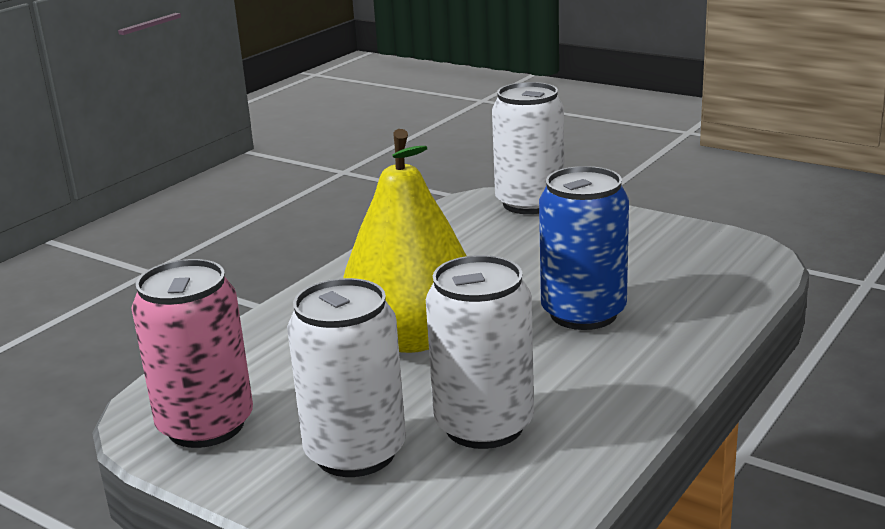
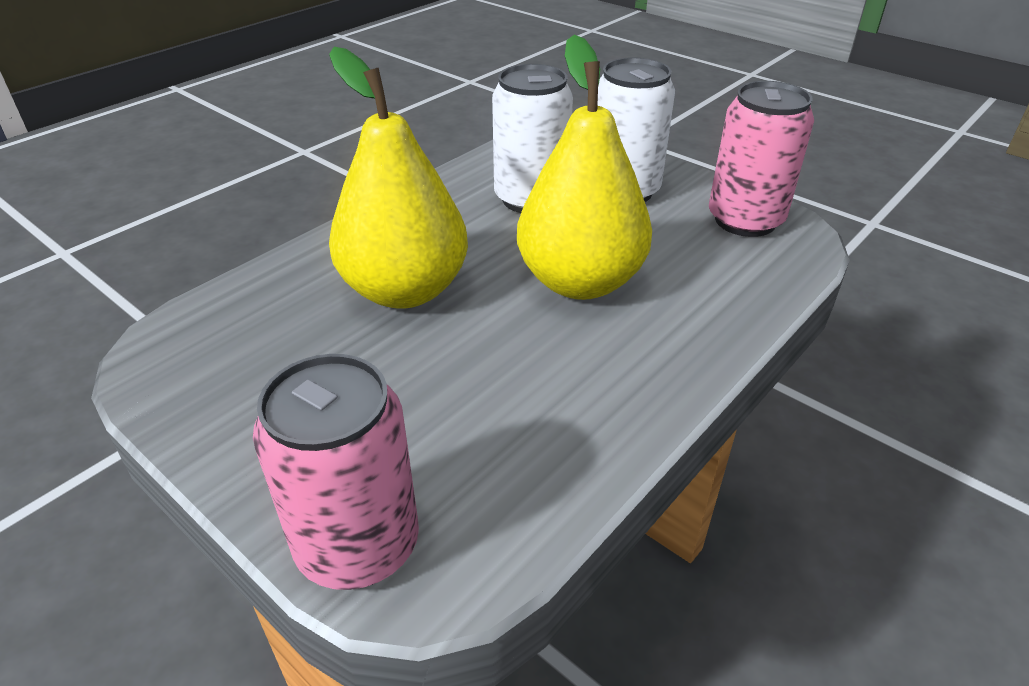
camera: 175 degrees left, 15 degrees up
(529, 203) = (358, 545): white can -> pink can
(583, 313) = (404, 290): blue can -> yellow pear

